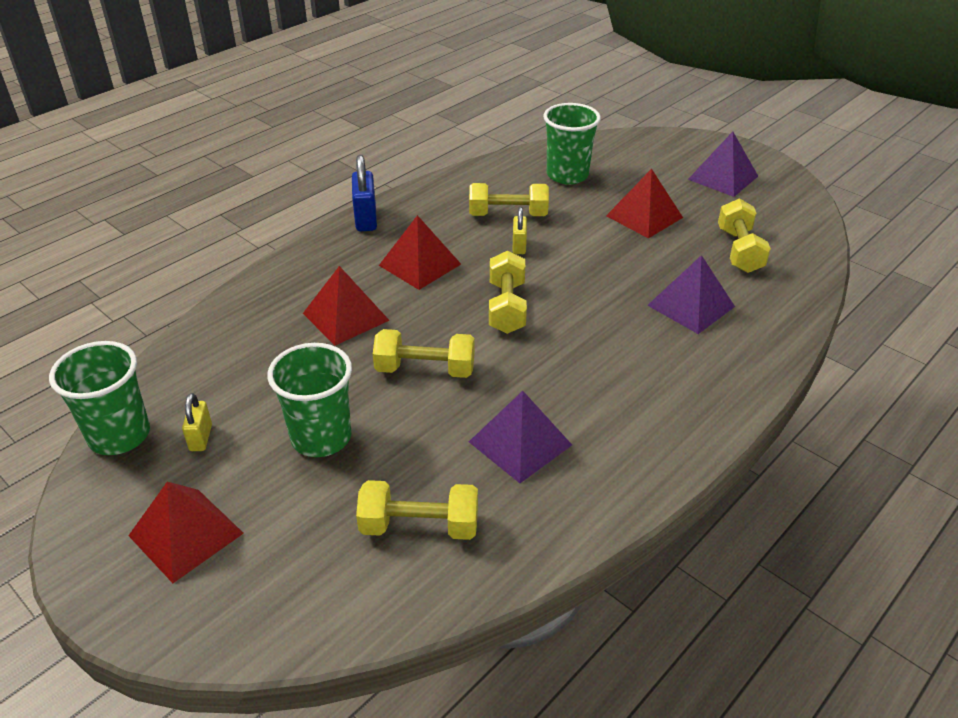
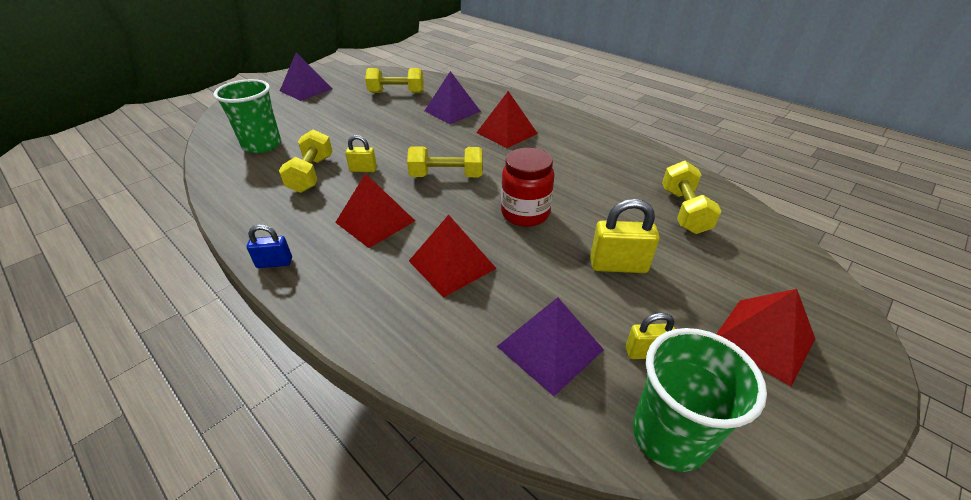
camera: 90 degrees left, 0 degrees up
(321, 437) = (618, 265): green cup -> yellow padlock
(366, 219) = (274, 263): blue padlock -> blue padlock, size x0.61
(425, 369) = (525, 213): yellow dumbbell -> red jar
(520, 443) = (594, 172): purple pyramid -> purple pyramid (550, 348)
(644, 216) = (342, 118): red pyramid -> red pyramid (507, 133)

